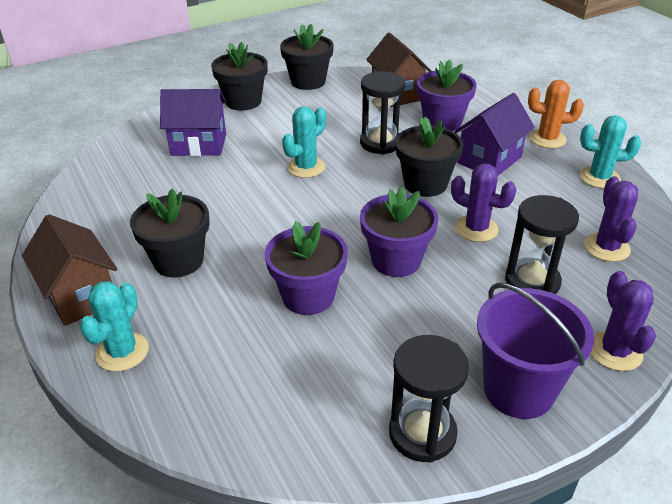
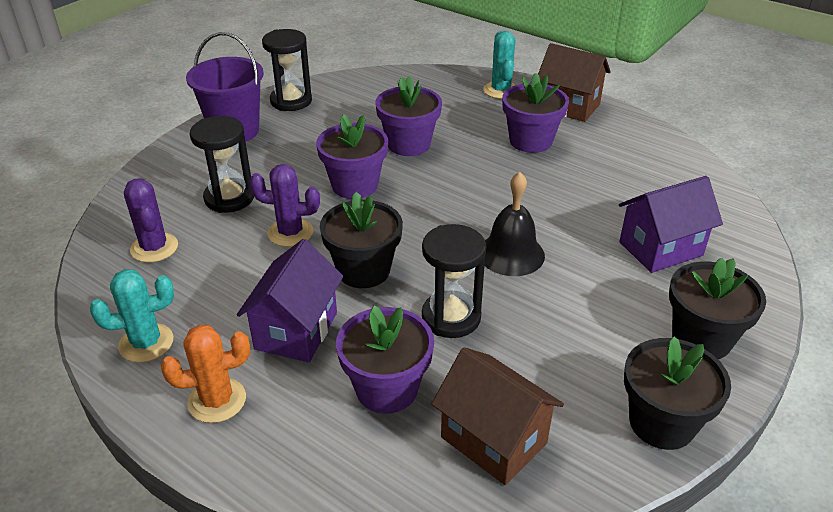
camera: 155 degrees right, 0 degrees up
(178, 261) = (530, 141): black flower pot -> purple flower pot
(306, 167) = (511, 254): turquoise cactus -> black bell
(615, 351) = (163, 167): purple cactus -> none

